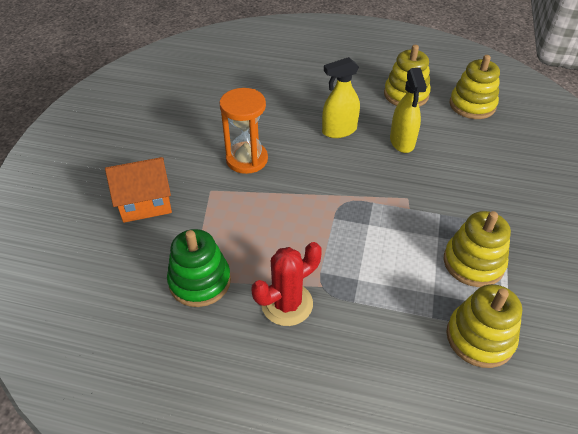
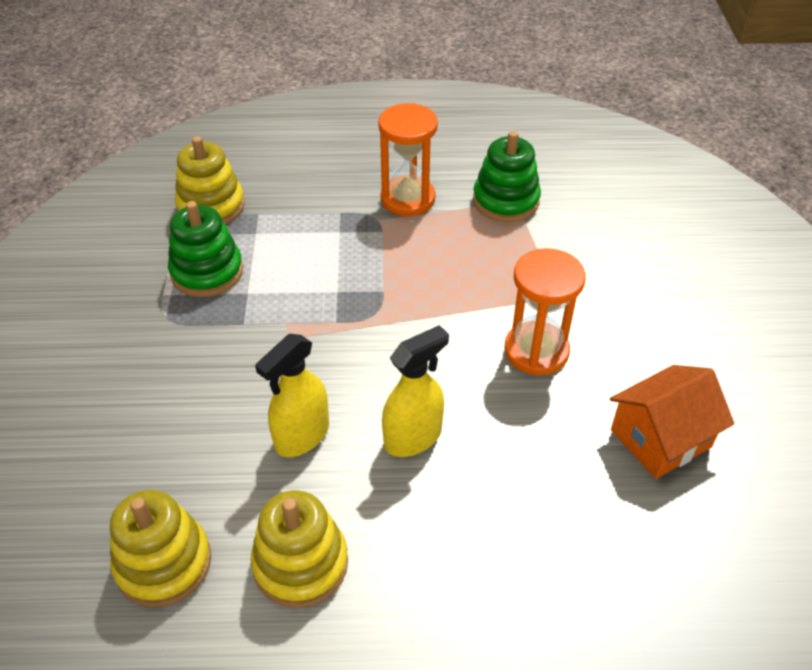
camera: 165 degrees right, 0 degrees up
(145, 202) = (628, 265): orange house -> orange house (660, 438)
(287, 304) = (407, 199): red cactus -> orange hourglass
(402, 142) = (301, 436): yellow spray bottle -> yellow spray bottle turned 120 degrees counterclockwise
(473, 263) = (207, 272): yellow stacking toy -> green stacking toy

